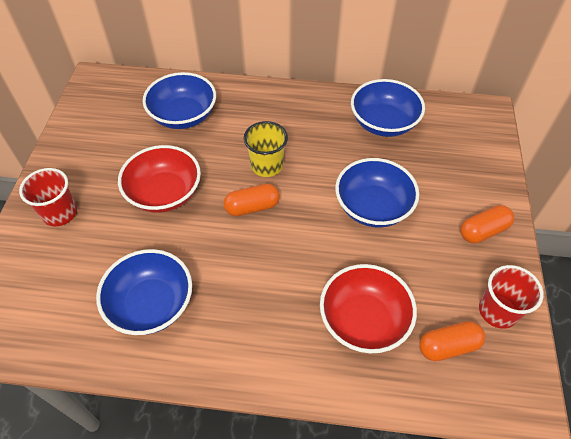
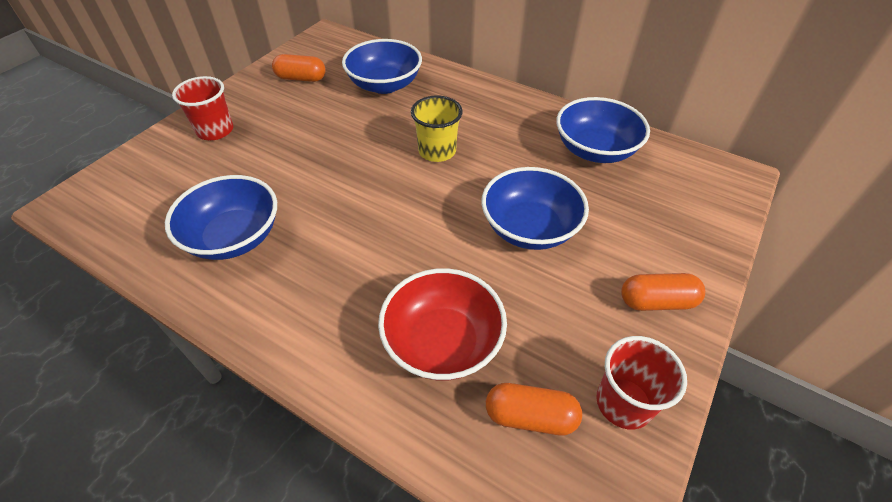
camera: 25 degrees right, 5 degrees down
(164, 193) = (319, 144): red bowl -> none
(252, 207) = (396, 184): orange capsule -> orange capsule (301, 78)

